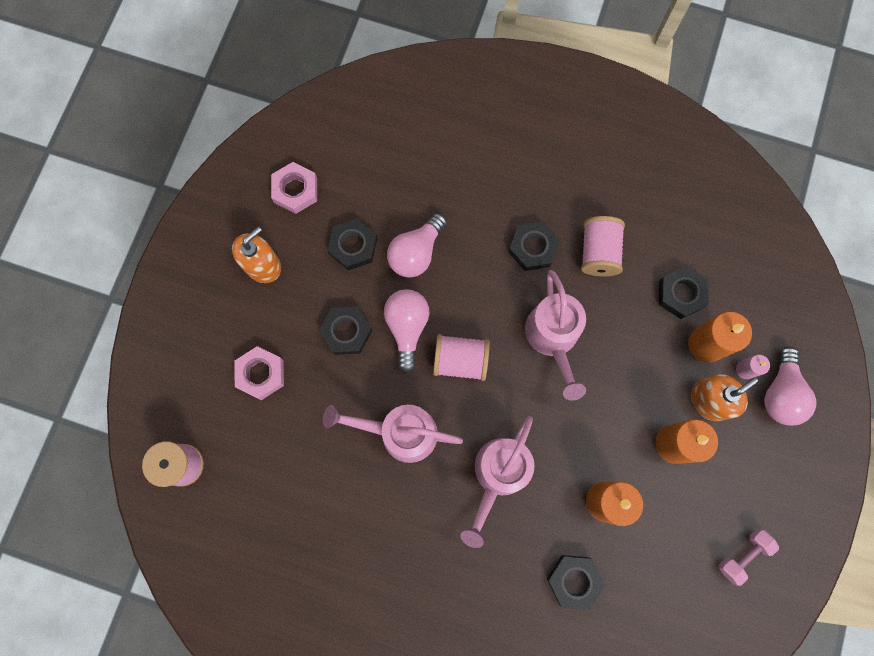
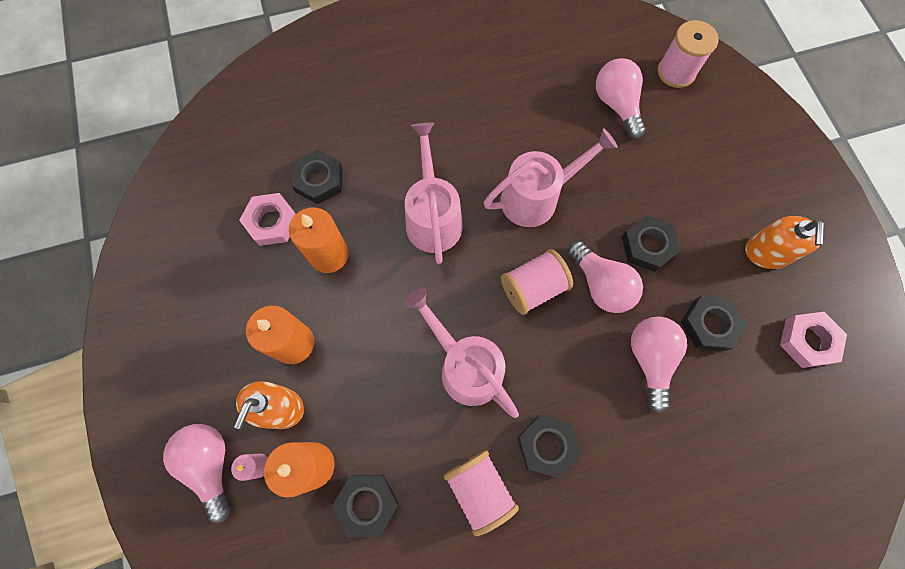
camera: 145 degrees right, 5 degrees down
(261, 374) = (683, 167): pink nut -> pink nut (272, 222)
(263, 470) = (616, 105): none -> pink light bulb
(742, 555) = (182, 288): pink dumbbell -> none

